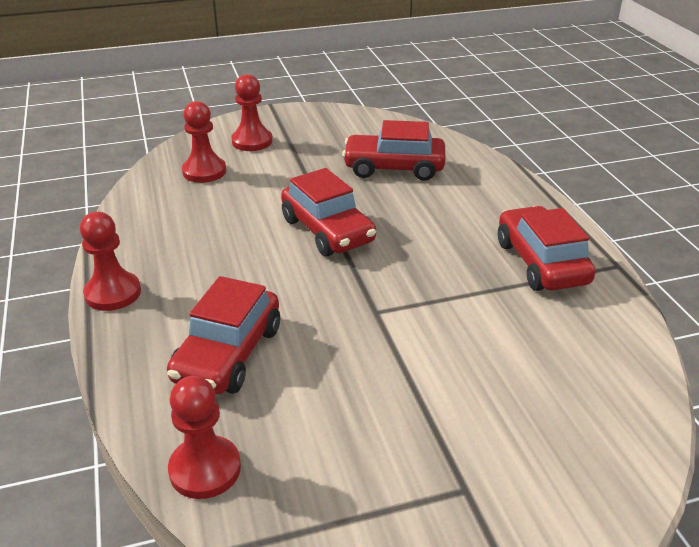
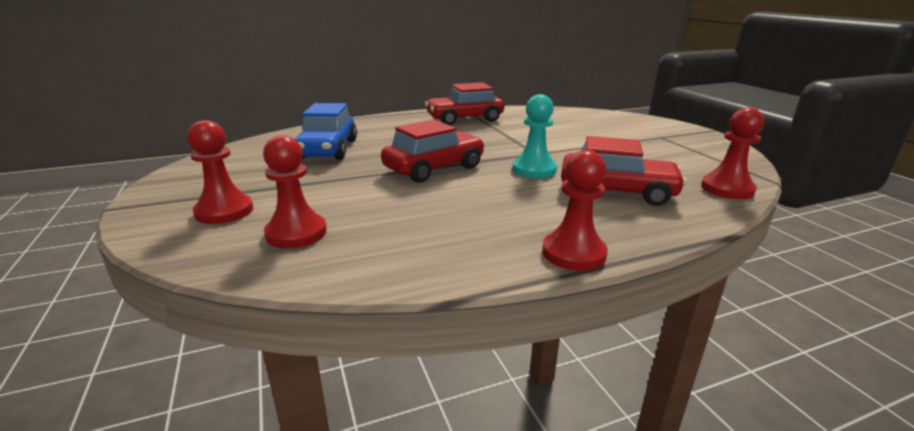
camera: 95 degrees left, 10 degrees down
(311, 300) = (534, 170): none -> turquoise pawn
(394, 168) = (328, 149): red car -> blue car

